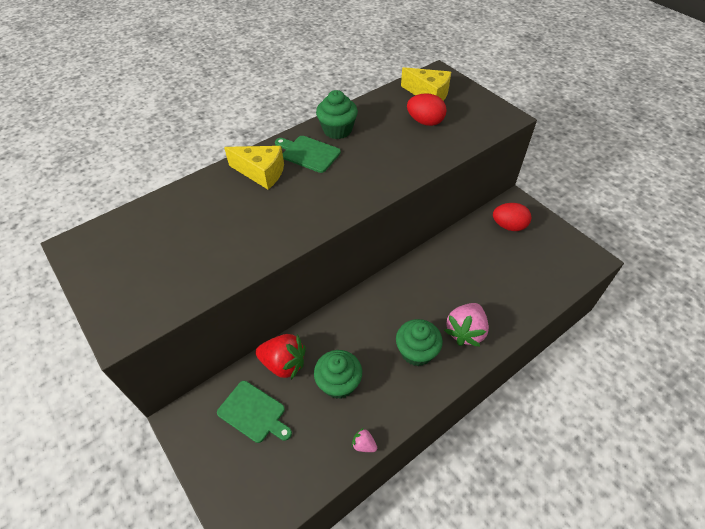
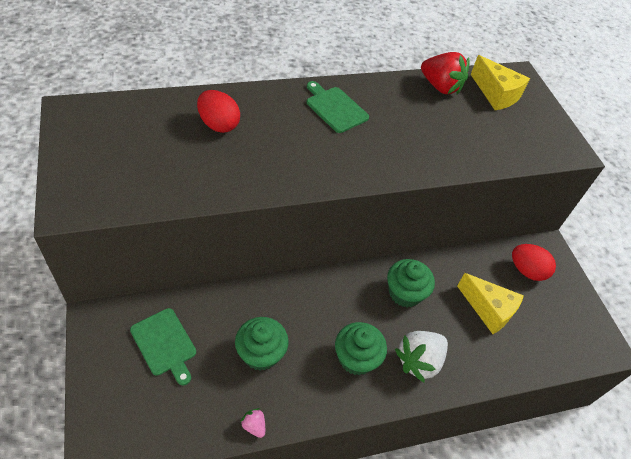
camera: 15 degrees right, 0 degrees up
(261, 173) = (277, 110): yellow cheese -> yellow cheese (488, 310)
(284, 363) = (217, 310): red strawberry -> red strawberry (440, 87)
(337, 130) = (377, 95): green cupcake -> green cupcake (405, 293)
(425, 122) = (476, 121): red egg -> red egg (218, 124)
(465, 331) = (419, 361): pink strawberry -> white strawberry

